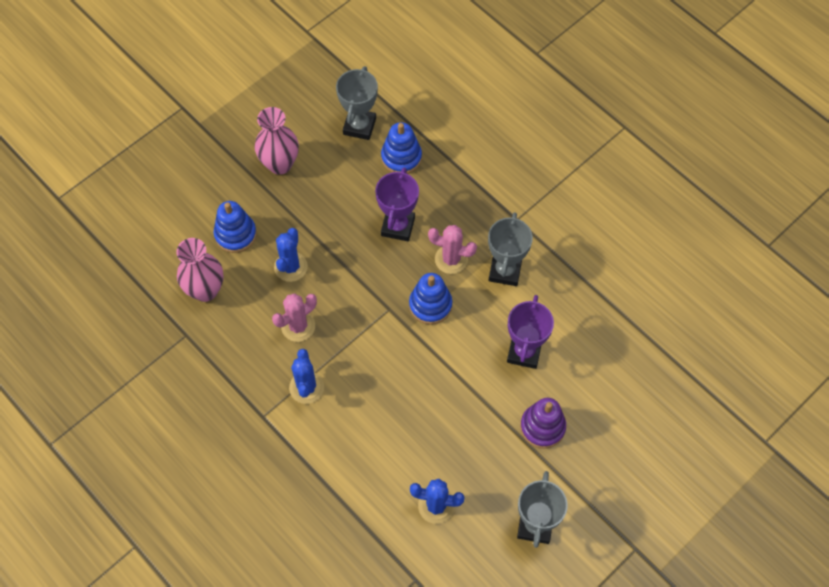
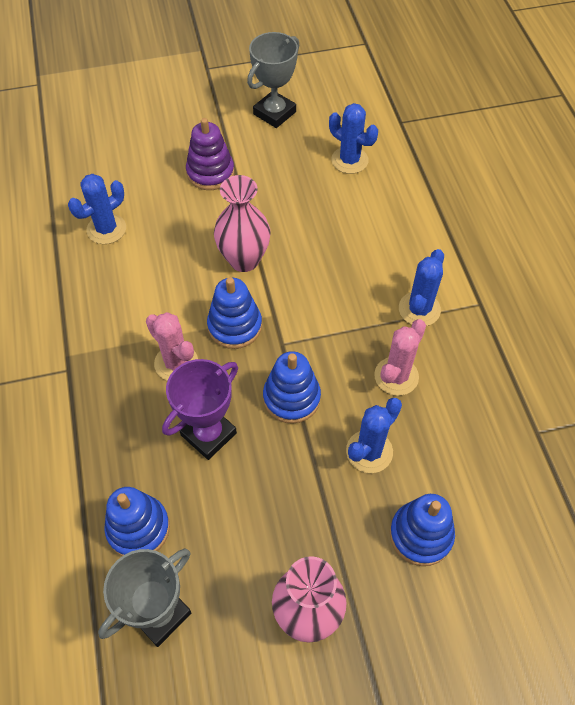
camera: 150 degrees left, 5 degrees down
(205, 290) = (492, 477): pink vase -> pink vase (244, 260)
(298, 326) = (396, 376): pink cactus -> pink cactus turned 45 degrees counterclockwise
(360, 275) = (291, 398): none -> blue stacking toy
(505, 271) = (129, 321): grey trophy -> none
(524, 352) = (175, 237): purple trophy -> none
(580, 331) = (106, 229): none -> blue cactus

